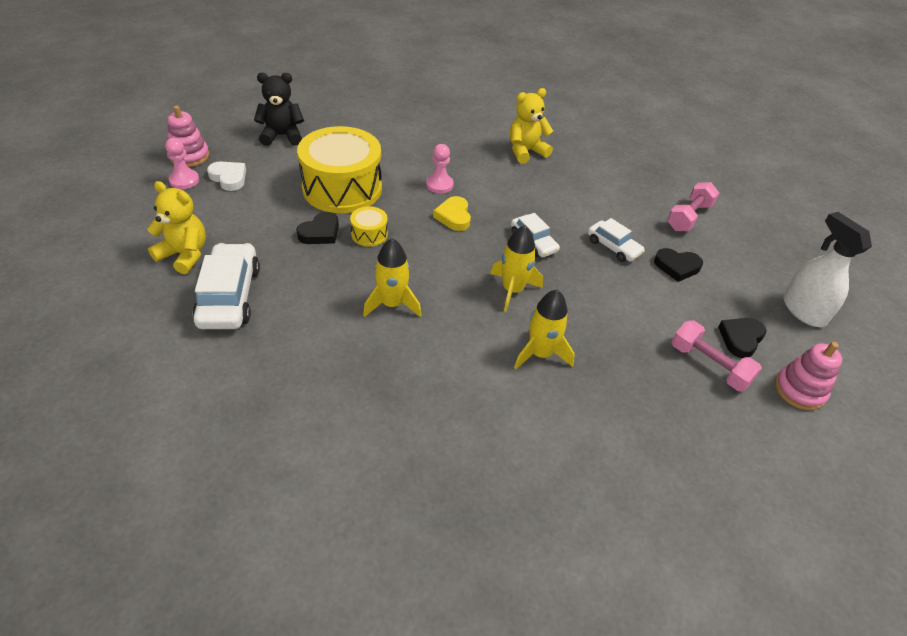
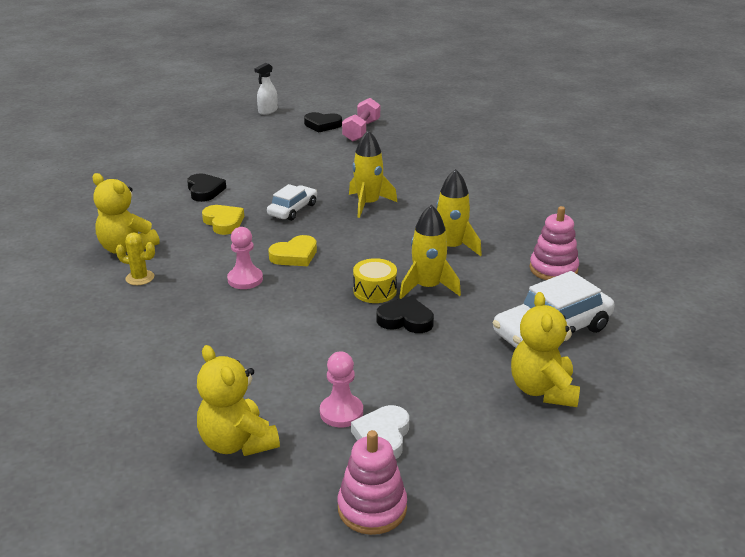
camera: 115 degrees left, 15 degrees down
(184, 180) = (429, 475): pink pawn -> pink pawn (341, 412)
(282, 136) = (237, 442): black teddy bear -> yellow teddy bear
(342, 188) = (314, 338): yellow drum -> none
(479, 147) = (140, 278): none -> yellow cactus
(535, 201) = (223, 222): none -> yellow heart
(540, 353) = (423, 180): yellow rocket -> yellow rocket (427, 287)
(613, 247) = (262, 177): white car -> none
(677, 267) = (262, 152): black heart -> black heart (205, 191)
(689, 217) = (183, 156): pink dumbbell -> none
(799, 390) = (350, 107): pink stacking toy -> pink stacking toy (553, 269)
(803, 310) = (267, 111): white spray bottle -> white spray bottle, size x0.59

